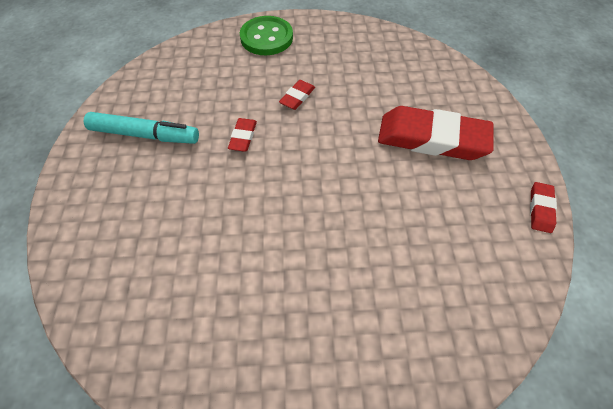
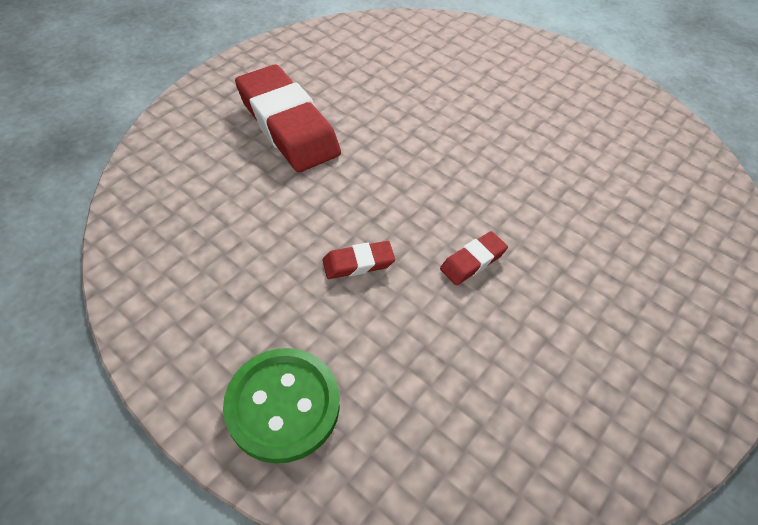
camera: 140 degrees left, 5 degrees down
(145, 135) = (600, 357): turquoise marker -> none
(540, 209) = (293, 40): red eraser -> none

